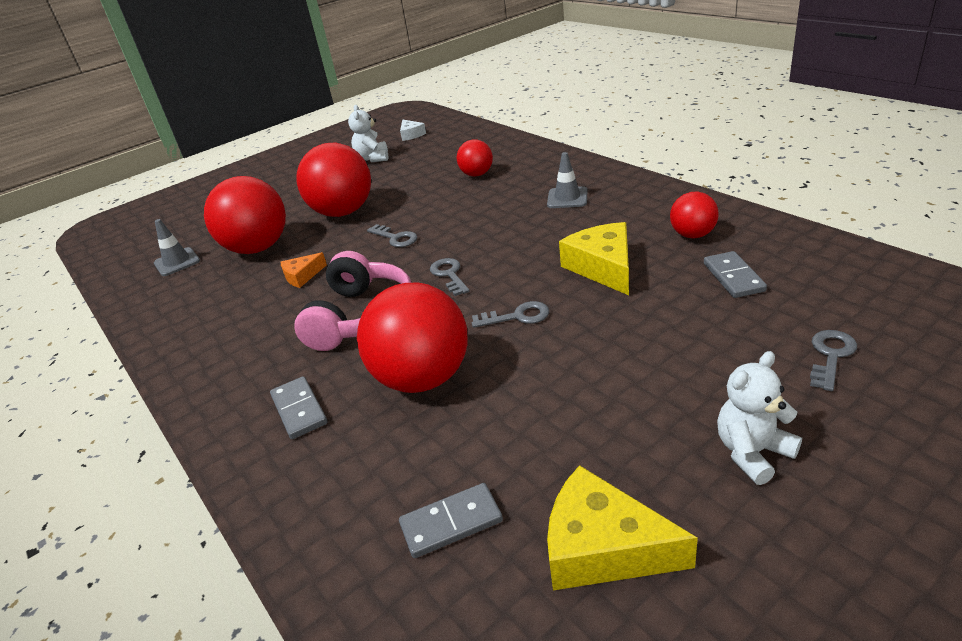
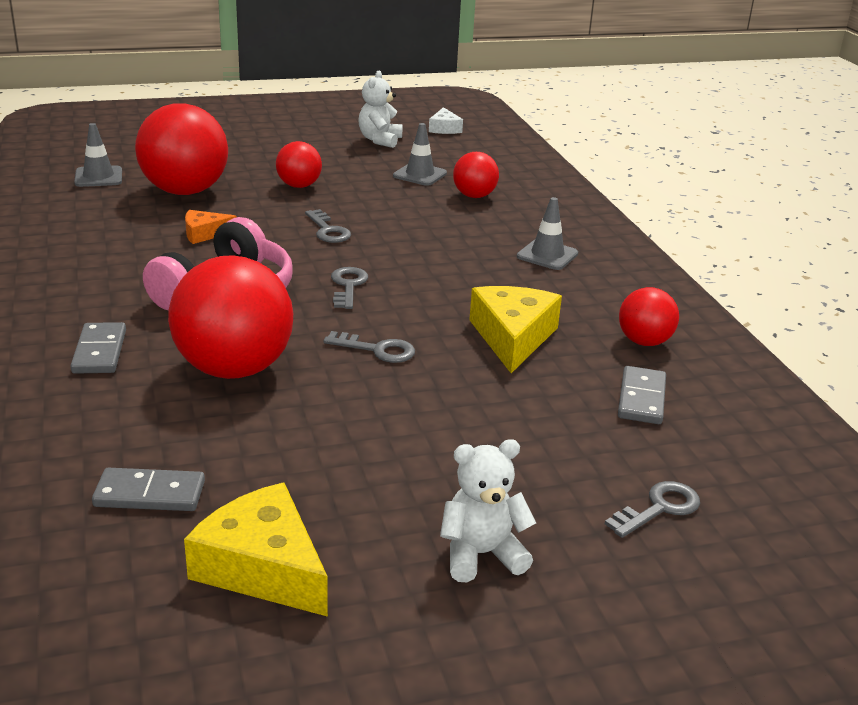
camera: 15 degrees right, 5 degrees down
(343, 212) = (299, 186): red ball -> red ball, size x0.53
(424, 173) = (420, 175): none -> grey traffic cone

